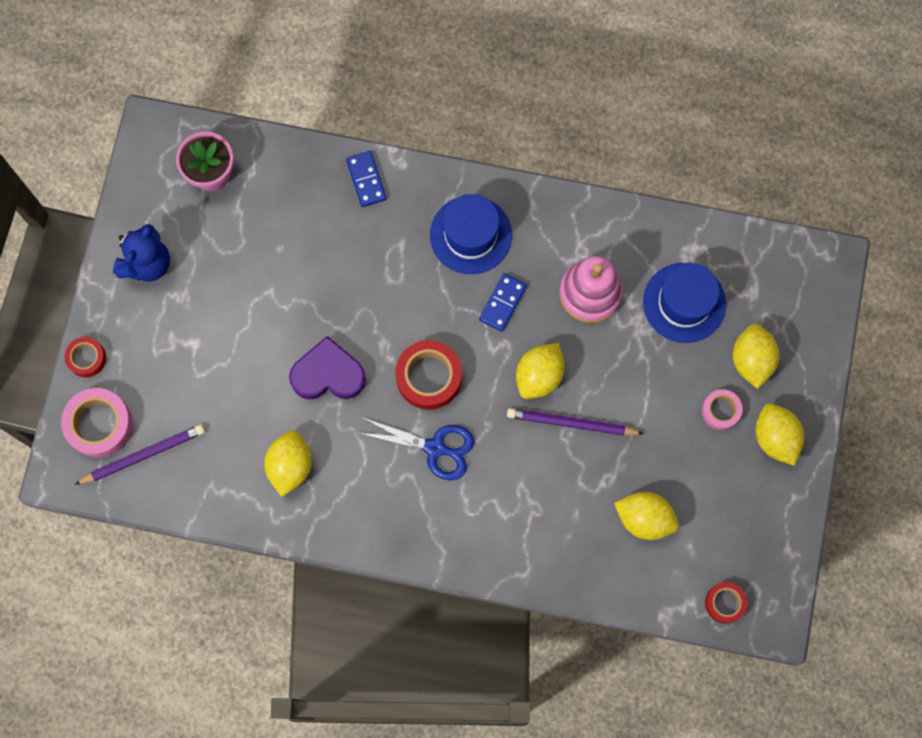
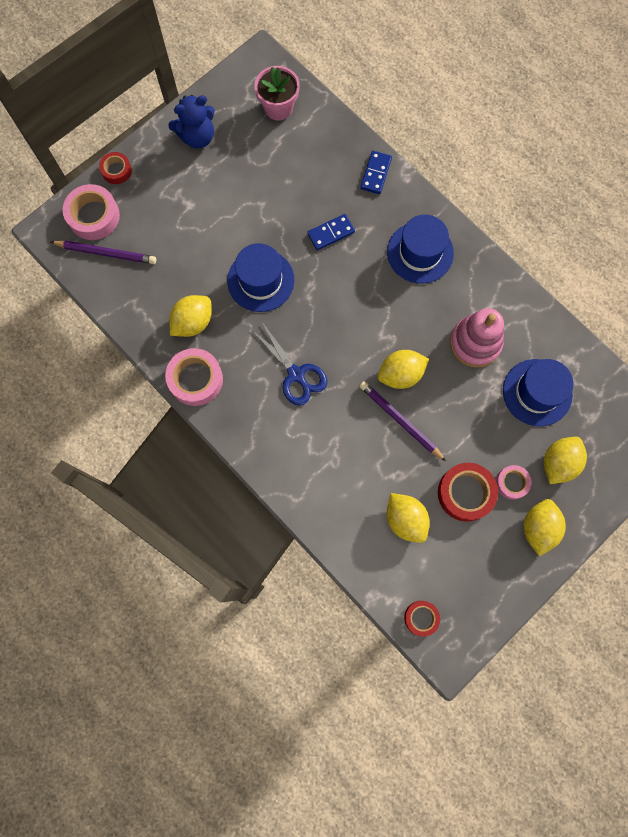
camera: 35 degrees right, 0 degrees up
(328, 374) = (260, 280): purple heart -> blue hat
(336, 523) = (195, 379): none -> pink tape
(429, 377) = (325, 326): red tape -> red tape (465, 493)
(503, 303) = (410, 310): blue domino -> blue domino (331, 233)

